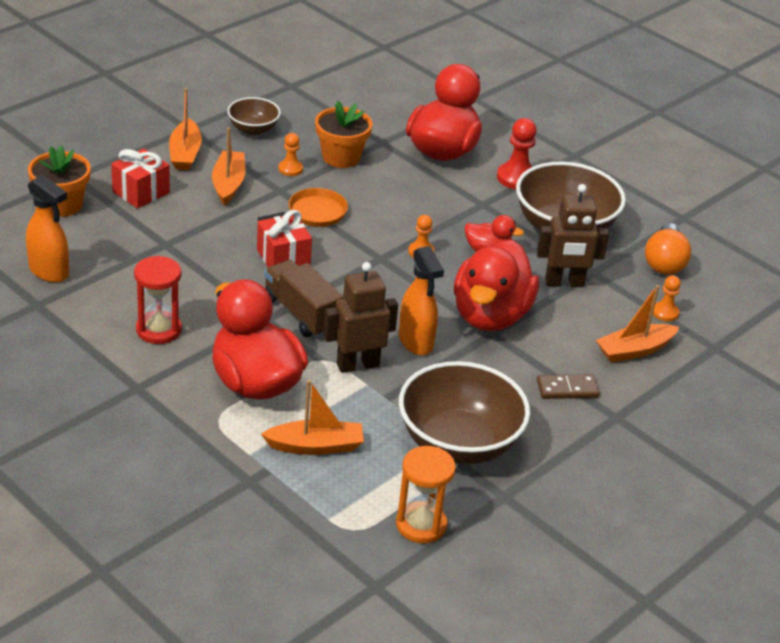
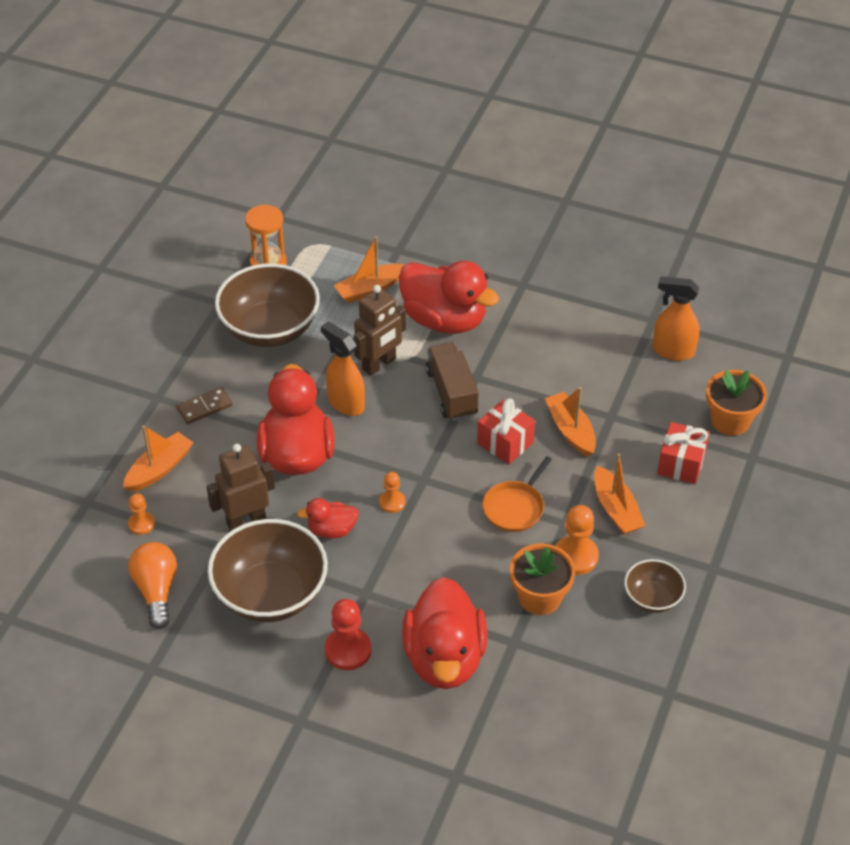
camera: 160 degrees right, 10 degrees up
(158, 330) = (547, 334): red hourglass -> none
(185, 153) = (686, 531): orange boat -> orange boat (570, 430)
(290, 169) = (576, 556): orange pawn -> orange pawn, size x1.66
(302, 313) = (451, 393): brown truck -> brown truck turned 135 degrees counterclockwise

